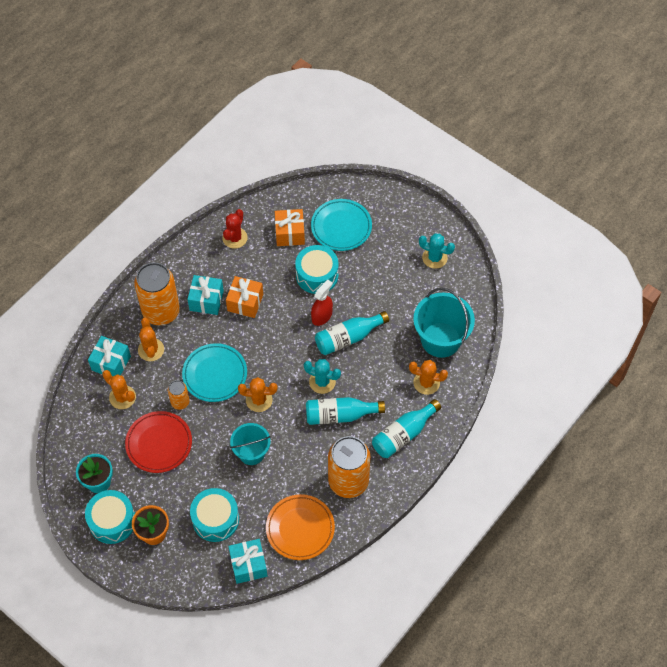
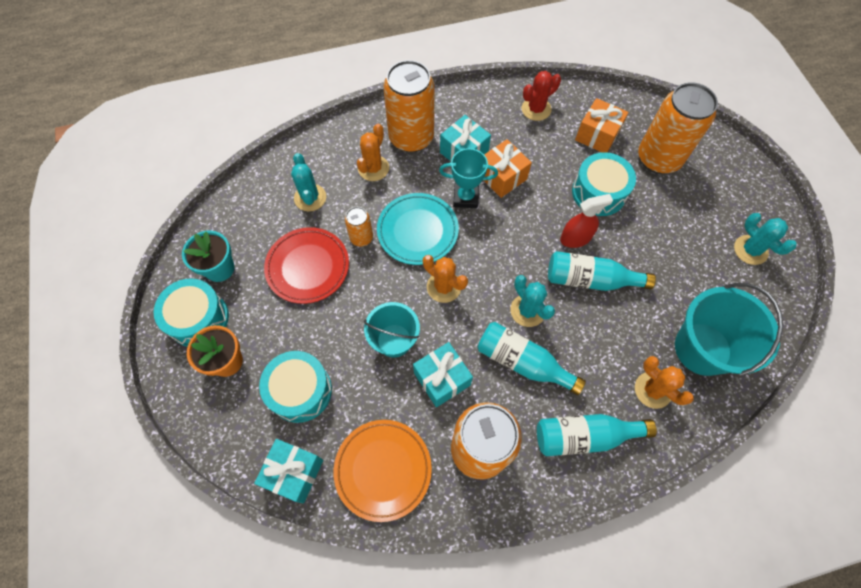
camera: 35 degrees right, 5 degrees up
(111, 363) = (326, 158): turquoise gift -> turquoise gift (442, 379)
(122, 397) = (310, 198): orange cactus -> turquoise cactus
(230, 332) = (465, 197): none -> turquoise trophy
(341, 227) = (658, 158): turquoise plate -> orange can

